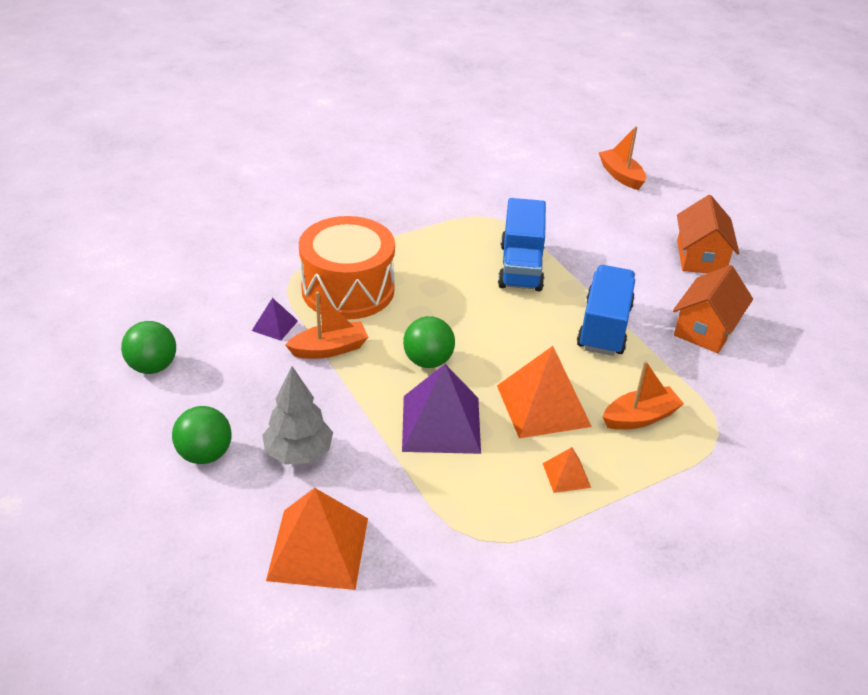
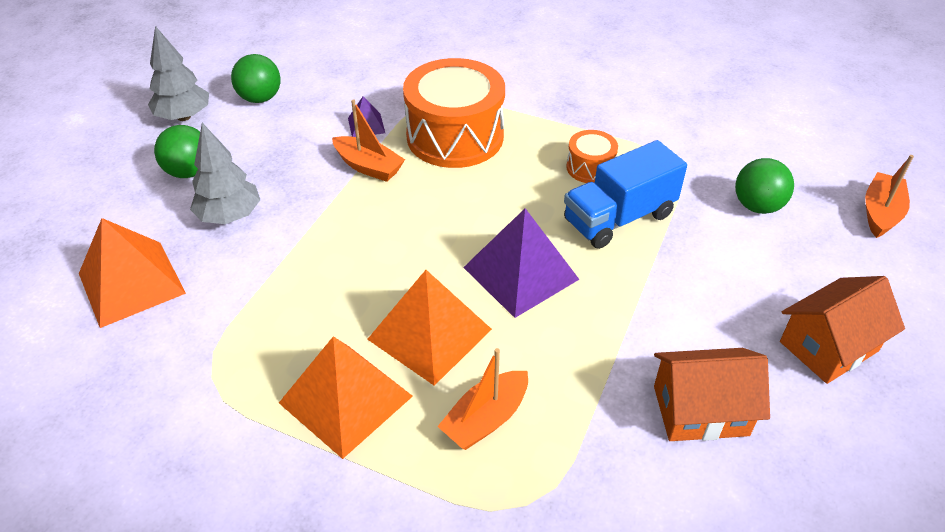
camera: 55 degrees right, 5 degrees up
(114, 425) = (184, 117): none -> grey tree
(428, 361) = (413, 228): green ball -> green ball (757, 206)
(441, 424) = (338, 278): purple pyramid -> purple pyramid (520, 273)
(458, 250) = (590, 168): none -> orange drum
(566, 475) = (345, 399): orange pyramid -> orange pyramid, size x2.07
(604, 327) = (599, 322): blue truck -> none
(640, 417) = (486, 419): orange boat -> orange boat turned 105 degrees clockwise

